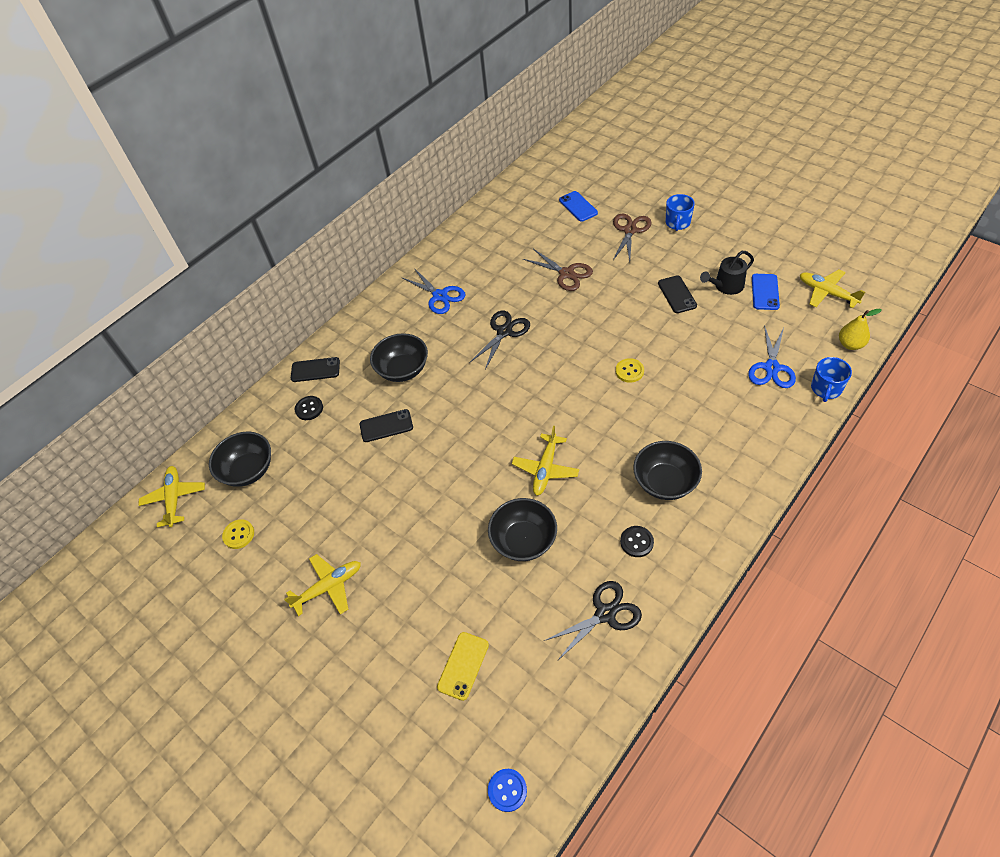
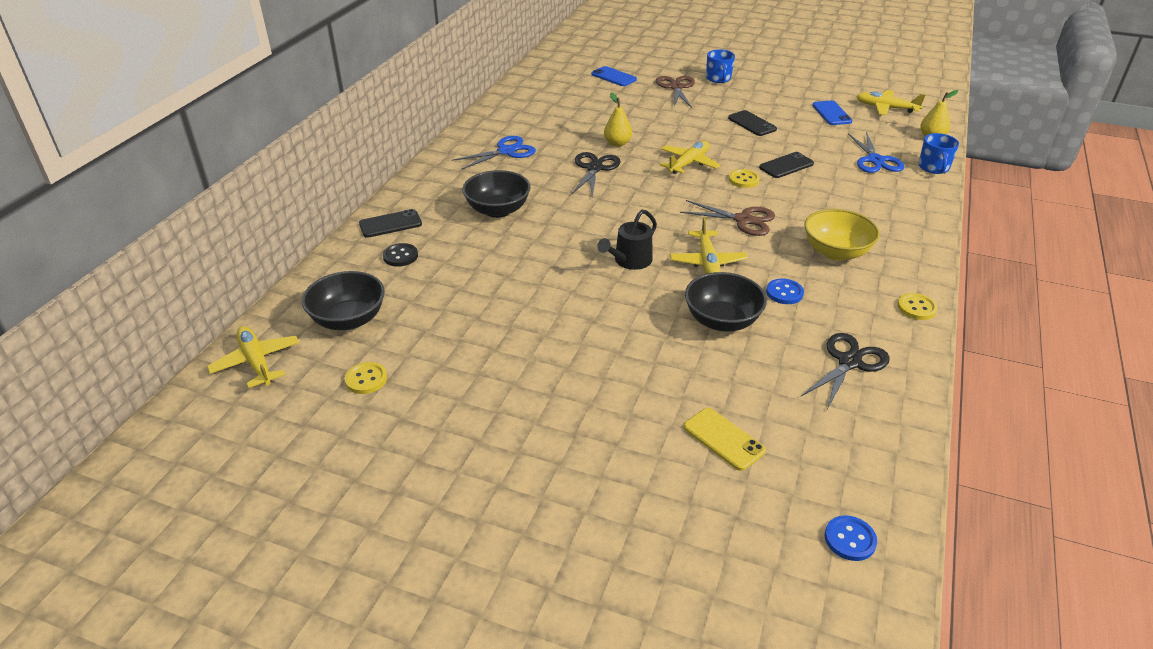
camera: 25 degrees left, 15 degrees down
(329, 587) = (514, 404): yellow plane -> yellow plane (689, 163)
(386, 426) = (505, 256): black phone -> black phone (786, 166)
(440, 296) = (506, 151): blue scissors -> blue scissors turned 60 degrees counterclockwise
(463, 665) = (723, 439): yellow phone -> yellow phone turned 45 degrees counterclockwise
(539, 302) = (617, 143): none -> yellow pear
(566, 274) = (633, 122): brown scissors -> brown scissors (743, 220)
(592, 521) = (784, 293): none -> blue button
(636, 542) = (840, 301): black button -> none
(665, 482) = (836, 252): black bowl -> yellow bowl
(700, 567) = (916, 308): none -> yellow button
(726, 286) = (793, 113): black watering can -> black watering can (630, 261)

